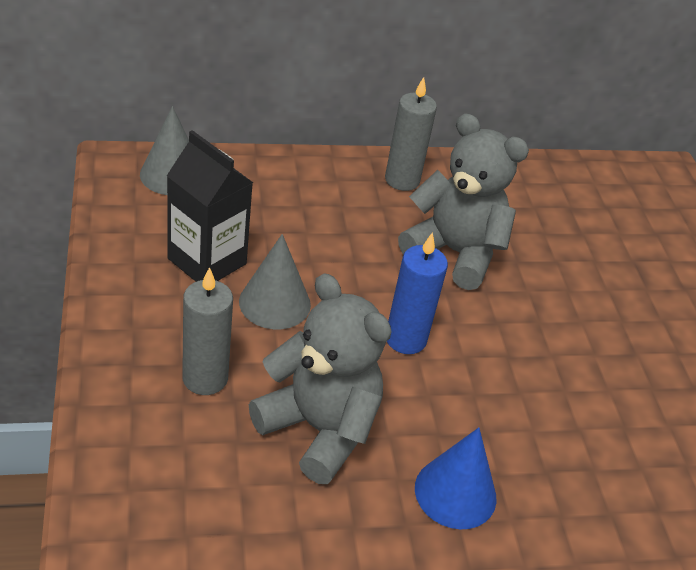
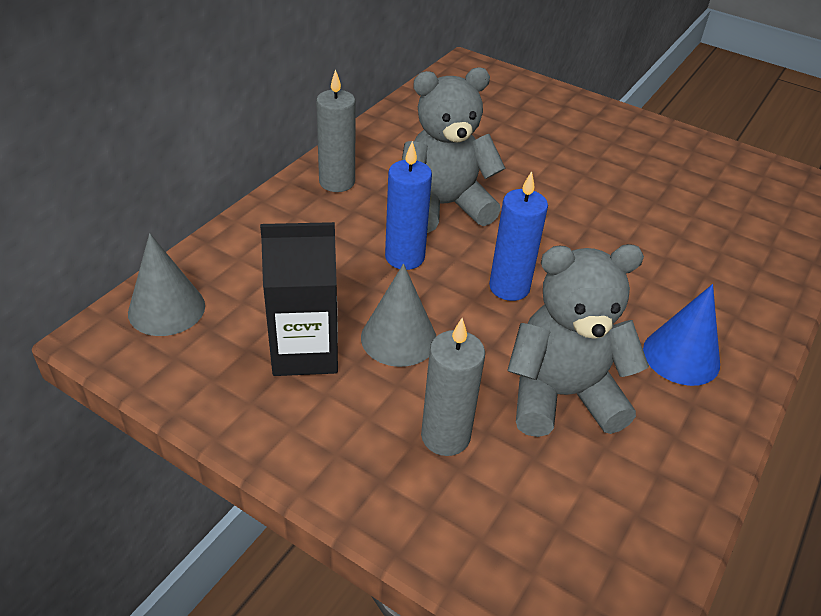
camera: 45 degrees left, 0 degrees up
(365, 261) = (404, 257): none -> blue candle

